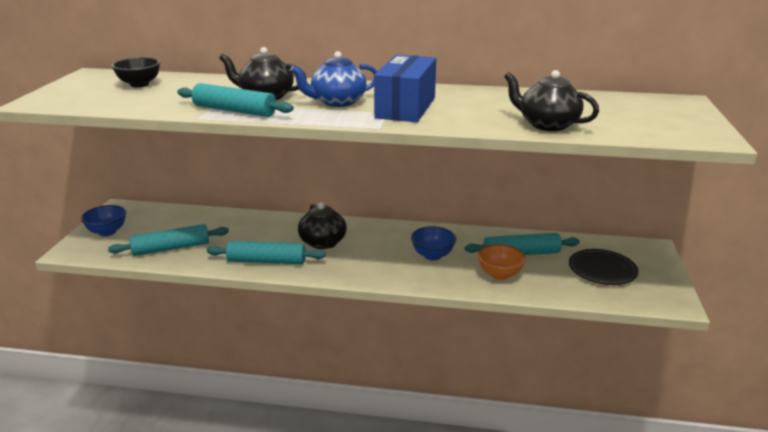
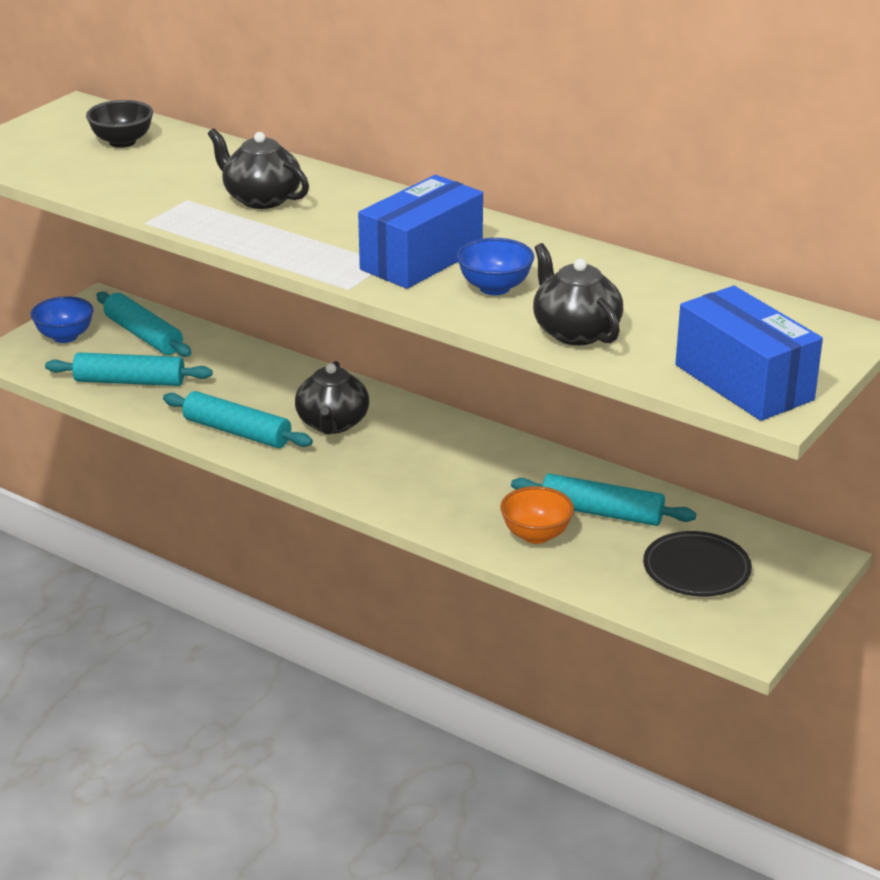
camera: 25 degrees right, 5 degrees up
(234, 111) = (199, 218): turquoise rolling pin -> turquoise rolling pin (144, 335)
(337, 102) = (343, 229): blue teapot -> none
(432, 255) = (468, 482): blue bowl -> blue bowl (494, 288)
(676, 130) = (743, 382): none -> blue box

